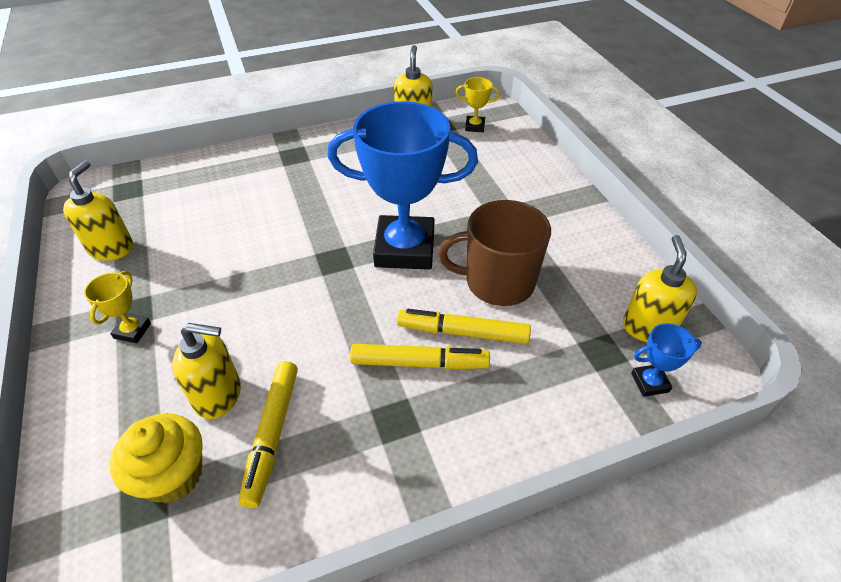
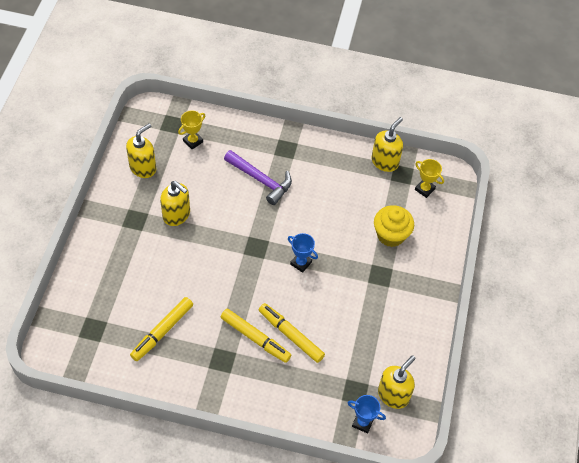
camera: 30 degrees right, 10 degrees up
(132, 331) = (129, 232): yellow trophy -> yellow trophy (193, 141)
(173, 475) = (110, 323): yellow cupcake -> yellow cupcake (391, 235)
(218, 395) = (150, 295): yellow soap dispenser -> yellow soap dispenser (176, 215)
(286, 194) = (261, 180): none -> purple hammer
(405, 249) = (301, 263): blue trophy -> blue trophy, size x0.41
(498, 282) = (335, 317): brown mug -> none

